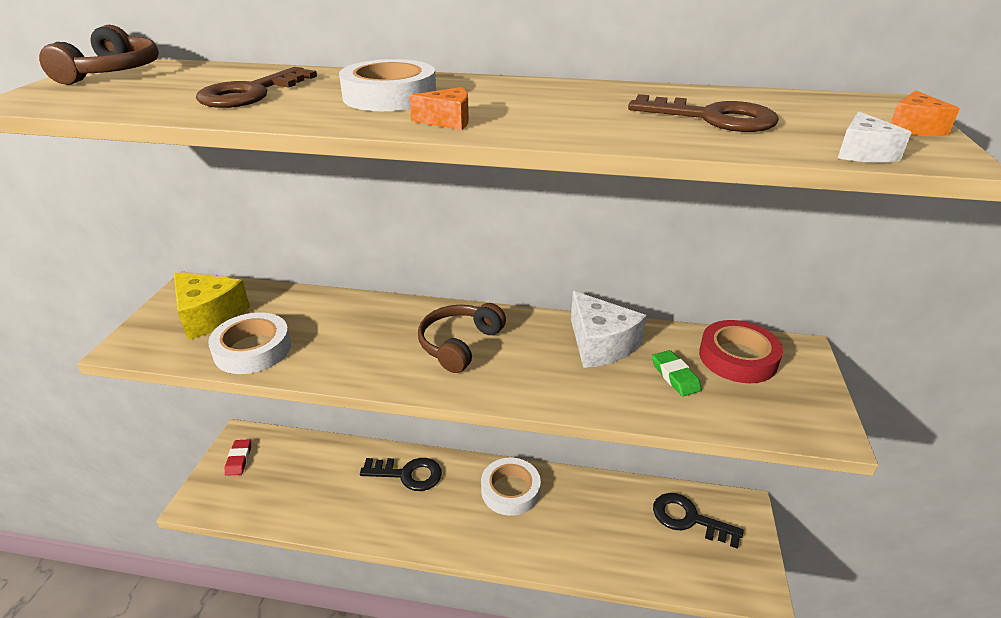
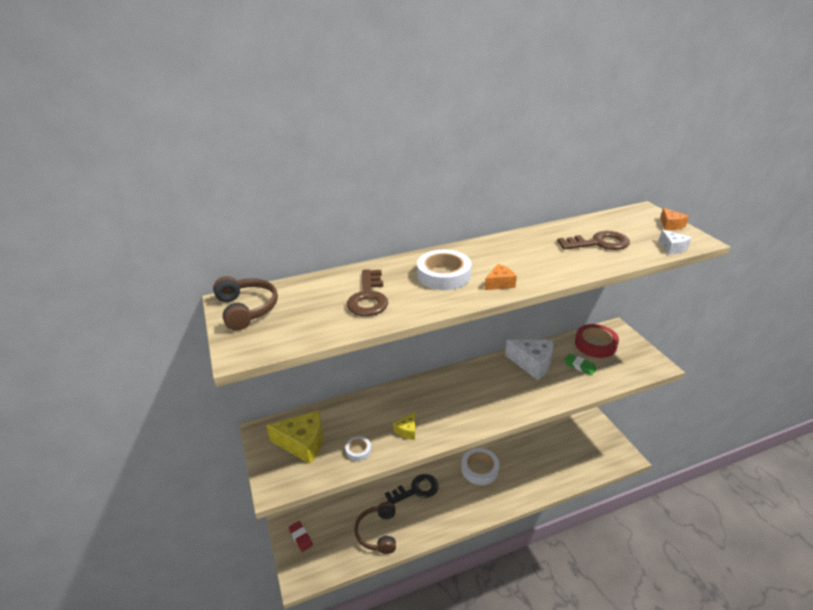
camera: 30 degrees left, 0 degrees up
(252, 349) = (358, 450): white tape -> white tape, size x0.51
(333, 353) = (407, 430): none -> yellow cheese
(459, 344) = (467, 394): brown headphones -> brown headphones (378, 532)
(689, 519) = (574, 438): black key -> none

